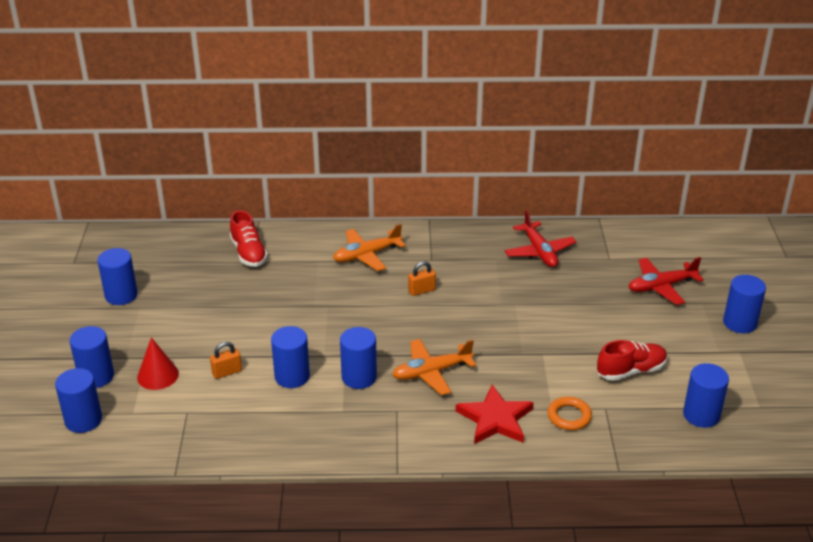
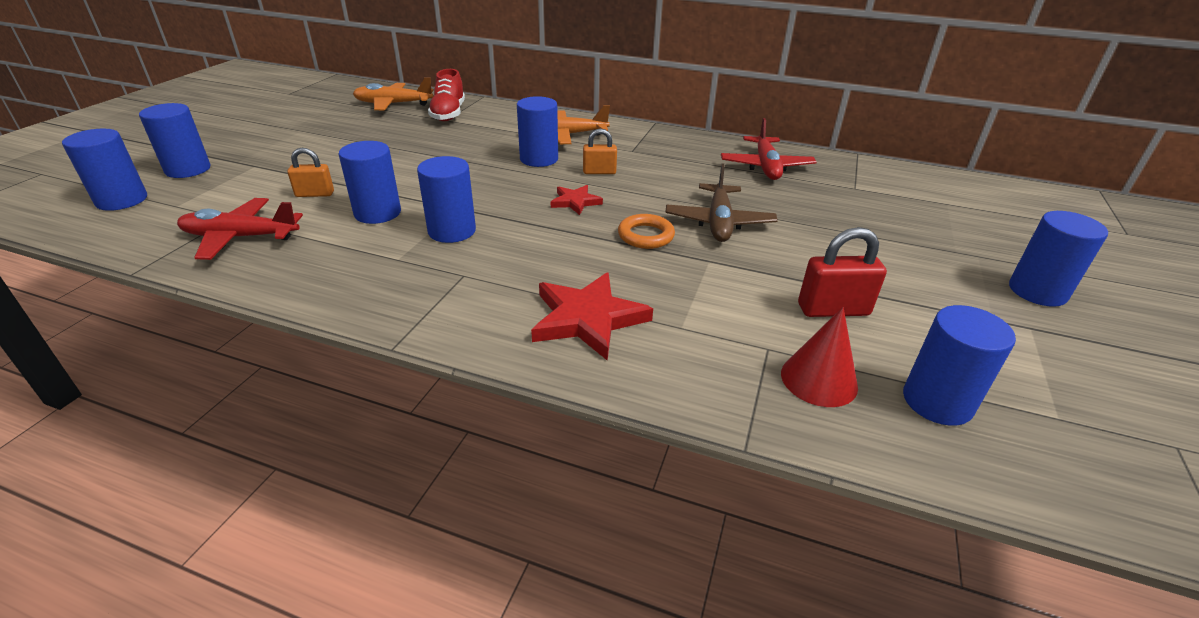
camera: 20 degrees right, 0 degrees up
(121, 295) = (297, 119): blue cylinder -> blue cylinder (539, 159)
(158, 375) = (244, 181): red cone -> red cone (819, 379)
(424, 326) = (575, 202): none -> red star
(431, 372) = (544, 246): orange plane -> orange plane (393, 104)
(532, 318) = (718, 222): none -> brown plane
(569, 416) = (702, 344): orange ring -> orange ring (645, 236)
(631, 371) = (833, 310): red shoe -> red padlock
(661, 286) = (919, 227): red plane -> red plane (241, 237)

